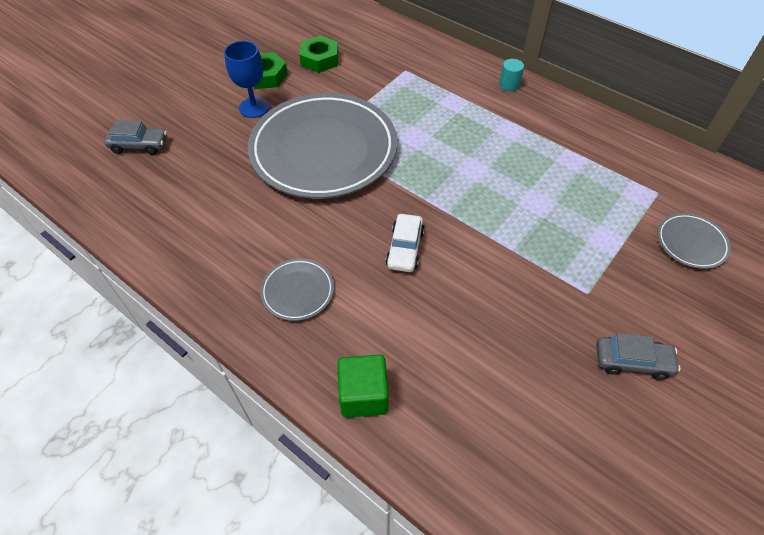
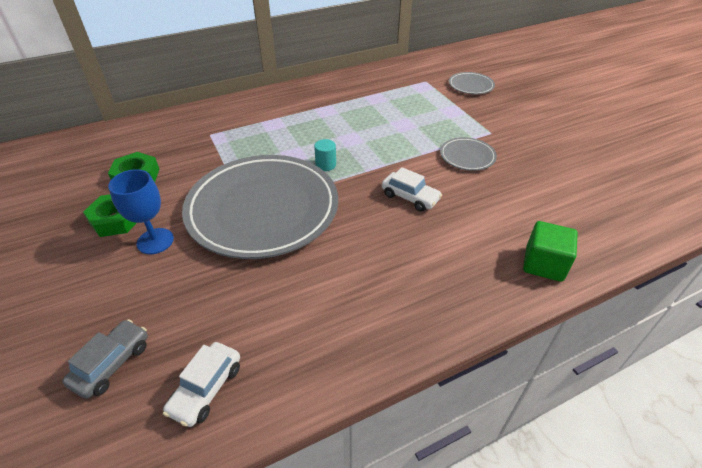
camera: 65 degrees left, 10 degrees down
(135, 200) = (206, 389): none -> white car
(298, 291) = (422, 275): grey plate -> grey plate (467, 156)
(509, 85) = (280, 95): turquoise cylinder -> turquoise cylinder (325, 165)
(632, 361) = (548, 136): grey car -> none

